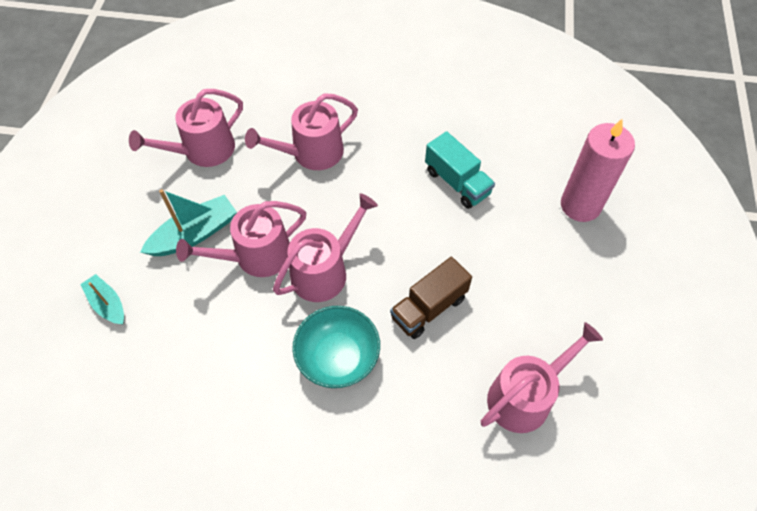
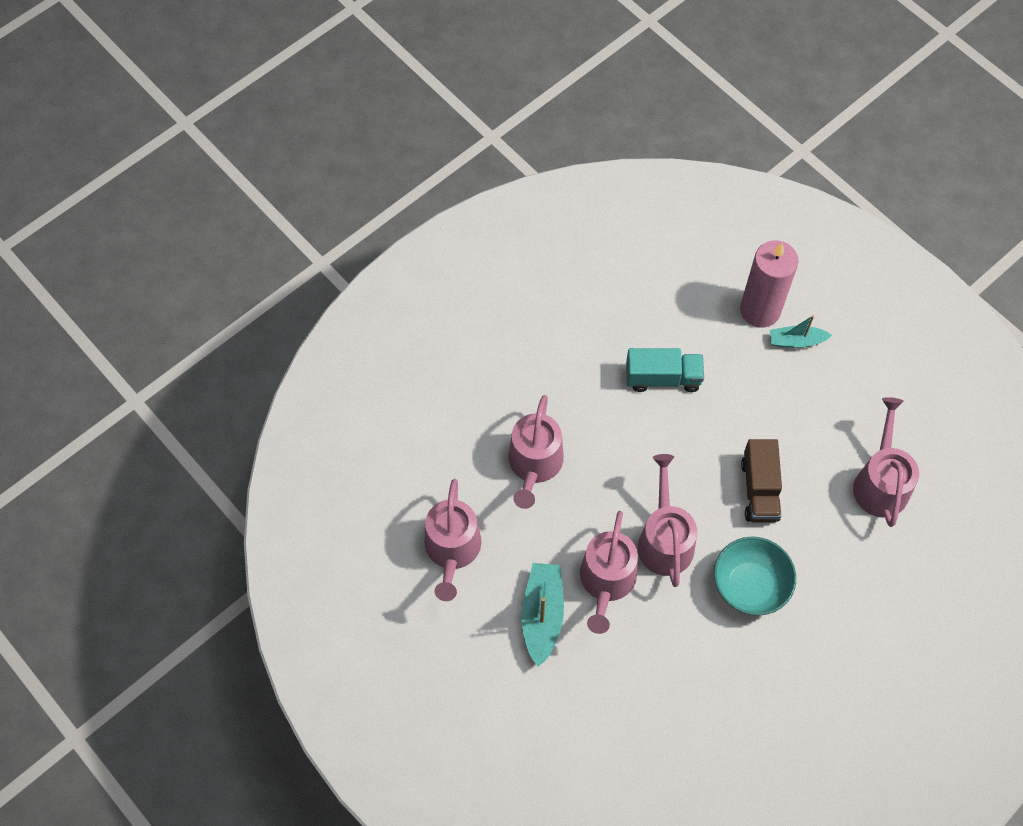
camera: 50 degrees left, 5 degrees up
(107, 304) = (558, 727): turquoise boat -> turquoise boat (796, 341)

